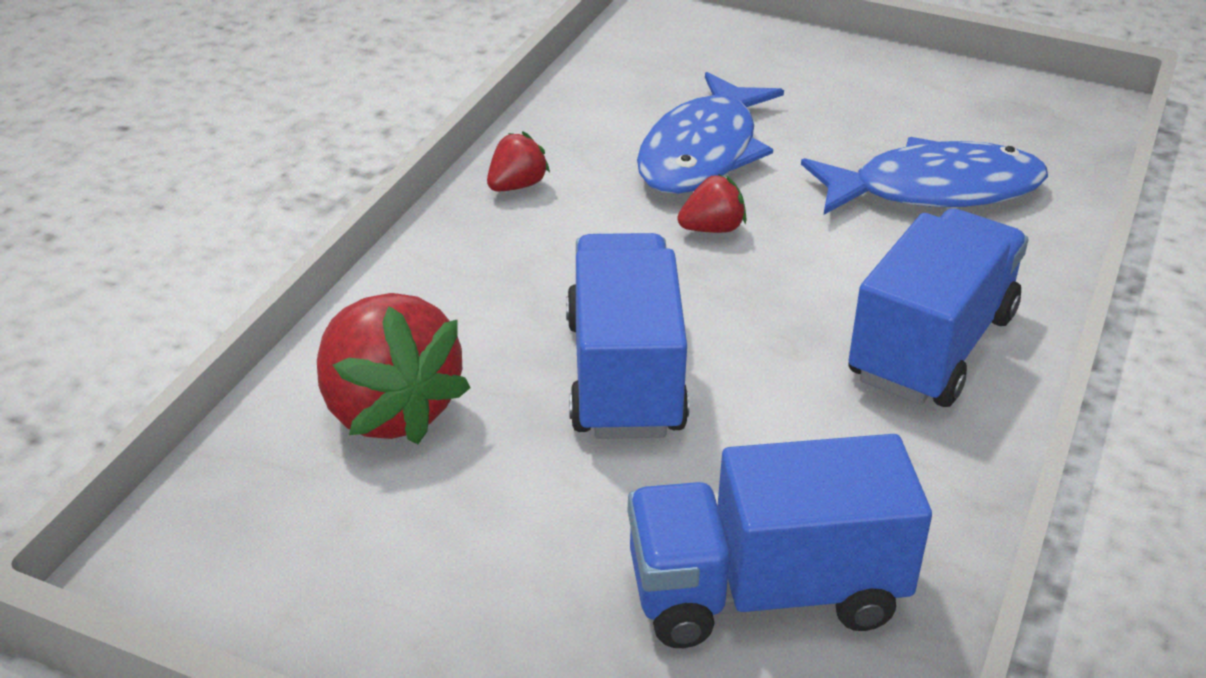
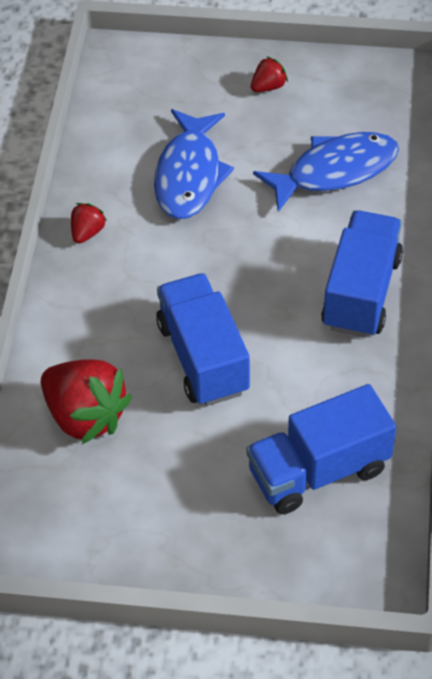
camera: 15 degrees left, 15 degrees up
(712, 229) = (215, 237): red strawberry -> red strawberry (268, 87)

